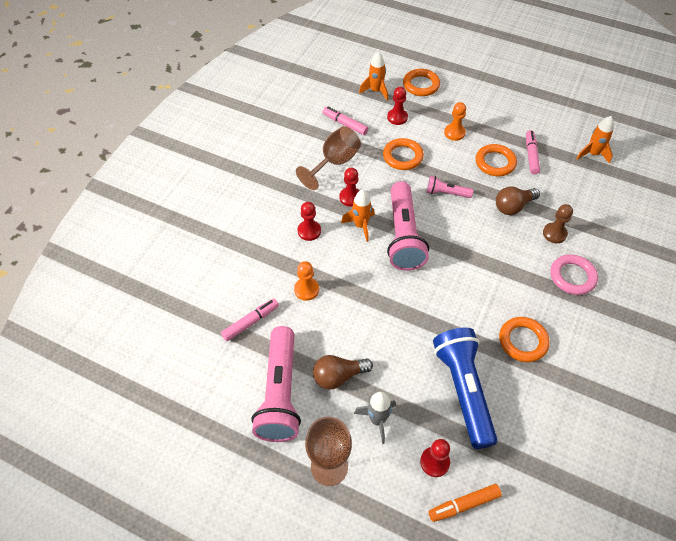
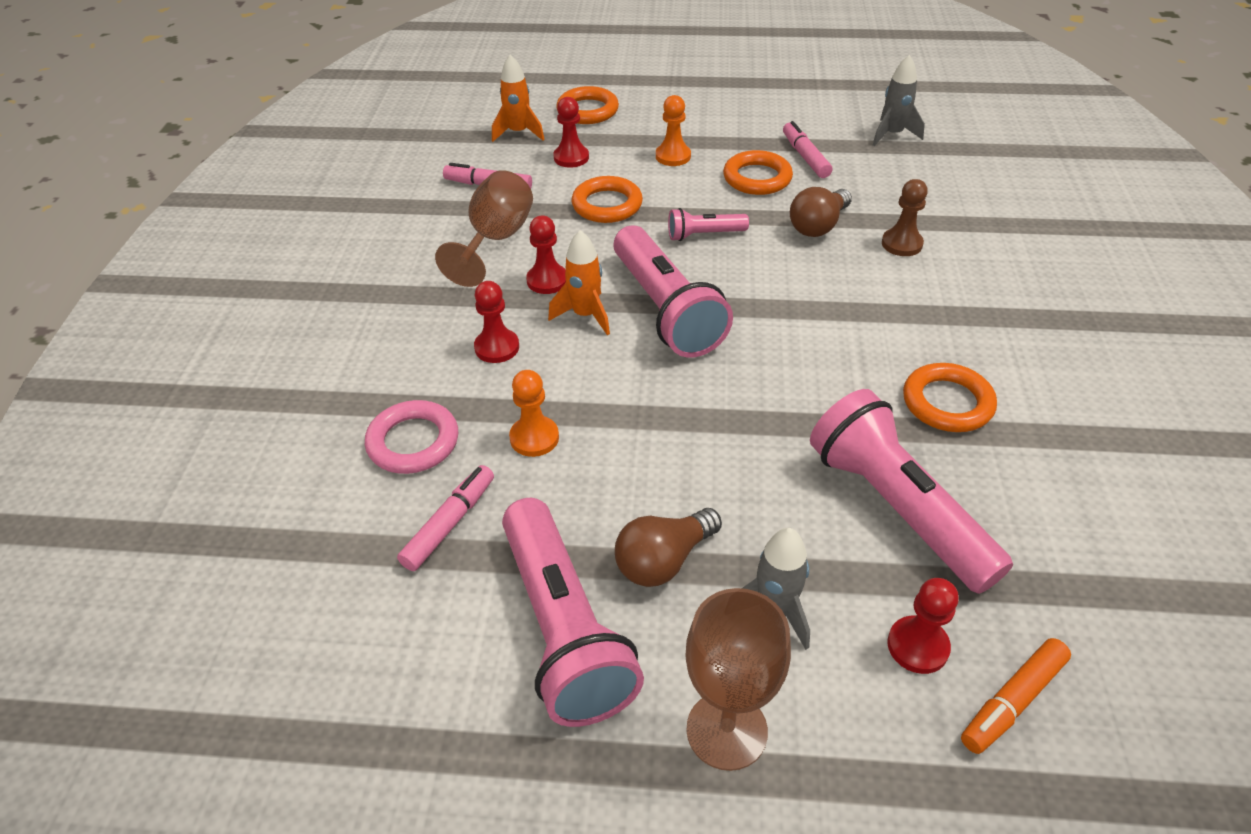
camera: 20 degrees left, 10 degrees down
(463, 390) = (897, 508): blue flashlight -> pink flashlight
(572, 276) = (964, 292): pink ring -> pink ring (413, 442)
(592, 154) = (892, 135): orange rocket -> grey rocket

